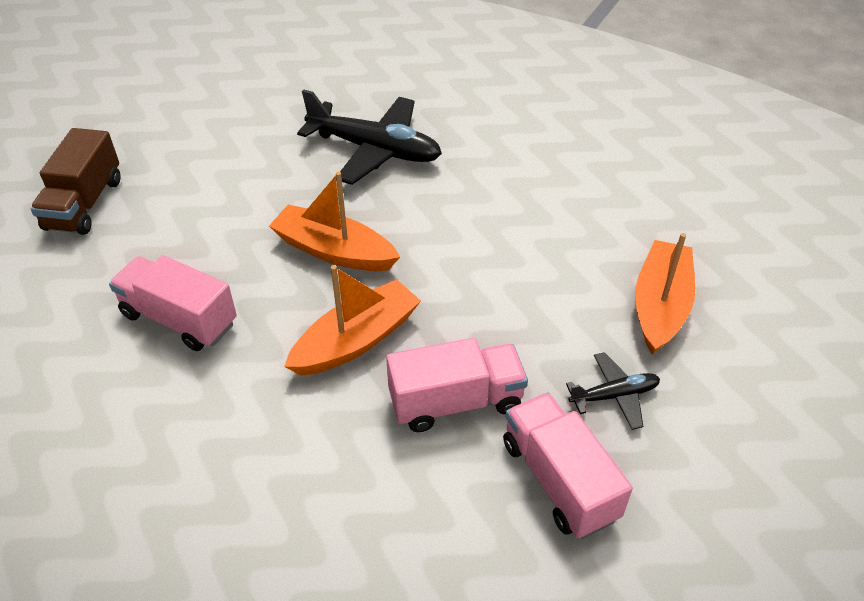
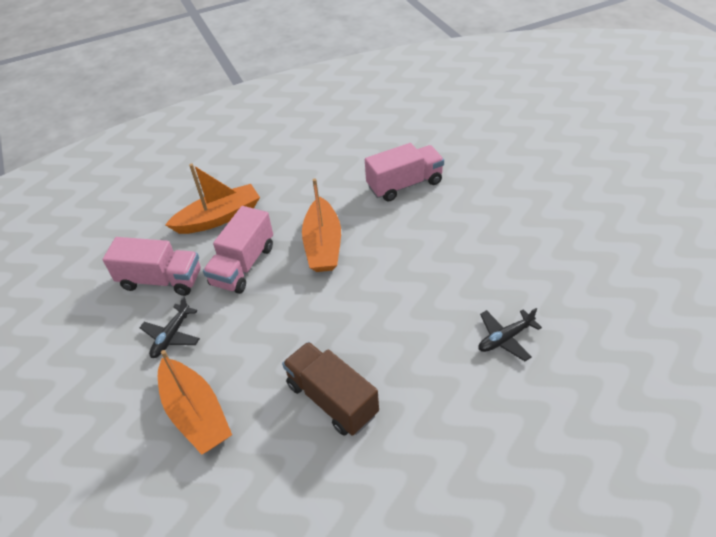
camera: 130 degrees right, 0 degrees up
(84, 204) = (543, 172): brown truck -> brown truck (332, 399)
(334, 251) = (405, 265): orange boat -> orange boat (219, 218)
(375, 150) = (505, 338): black plane -> black plane, size x0.50

